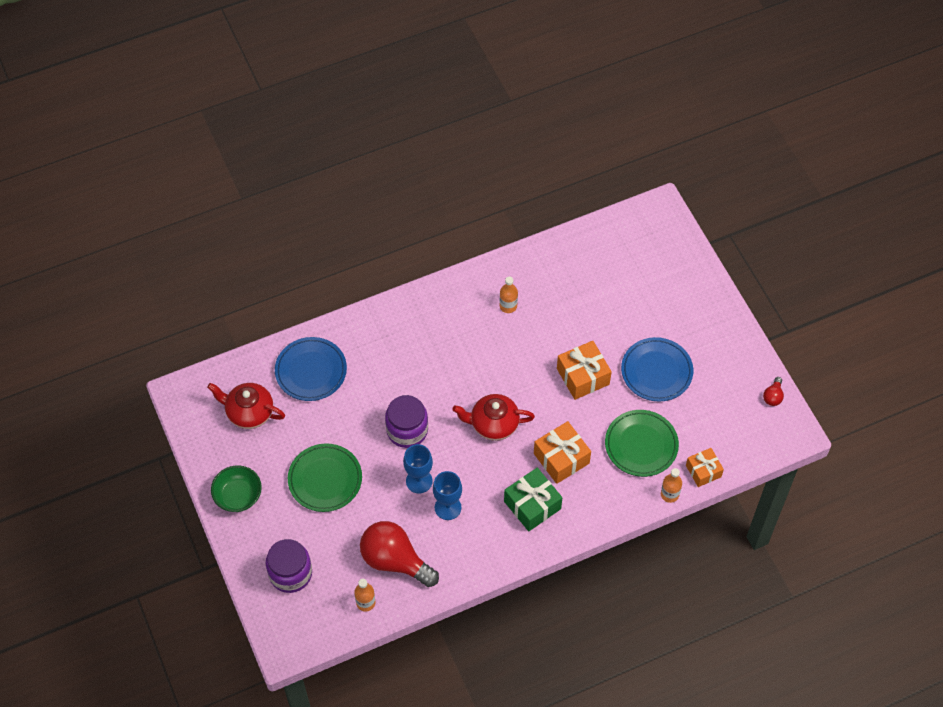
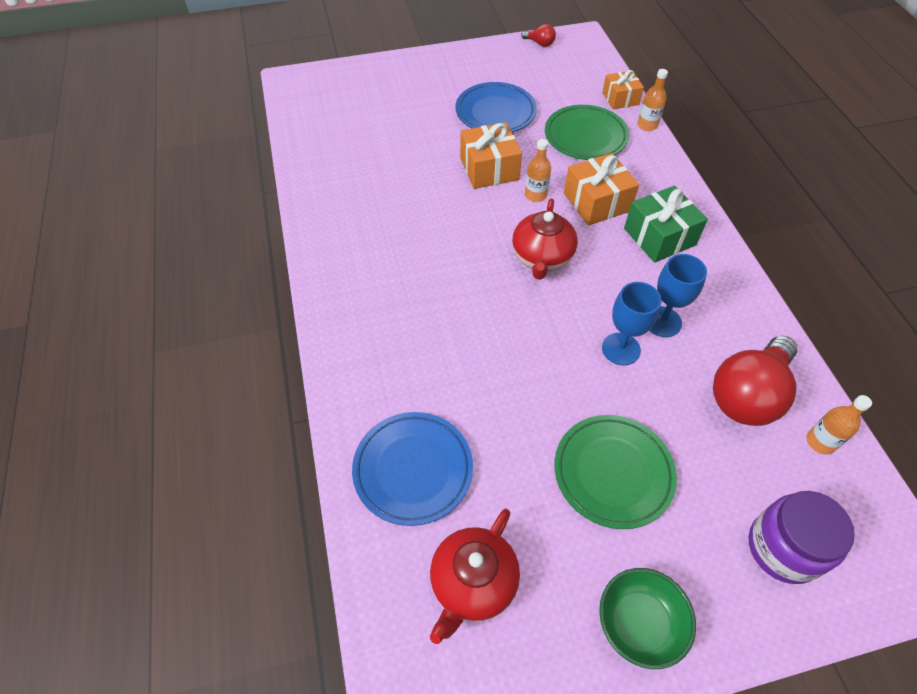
camera: 80 degrees left, 5 degrees down
(407, 430) = (538, 352): purple jar -> none
(508, 306) = (372, 220): orange bottle -> orange bottle (535, 195)

